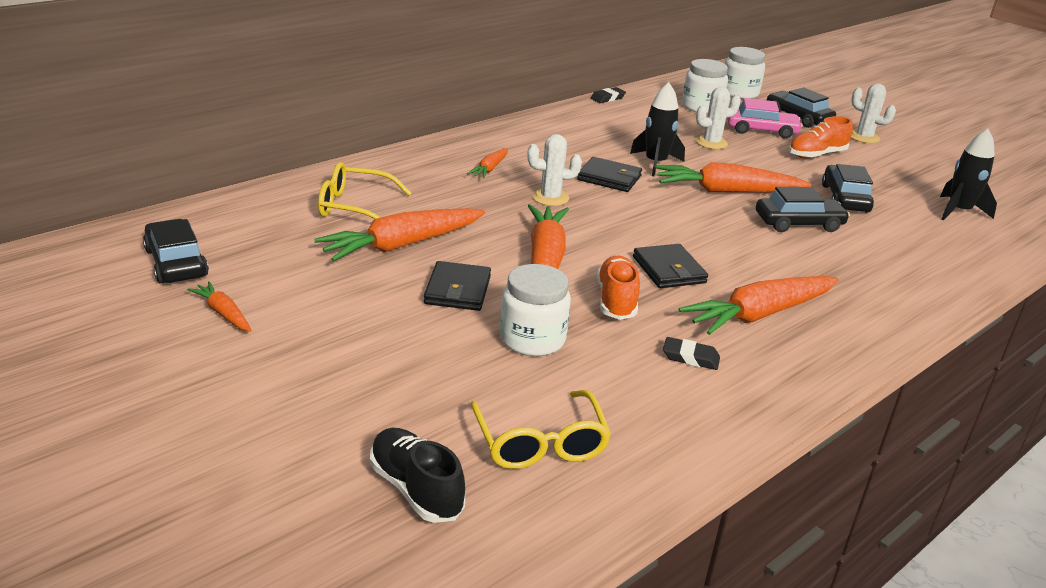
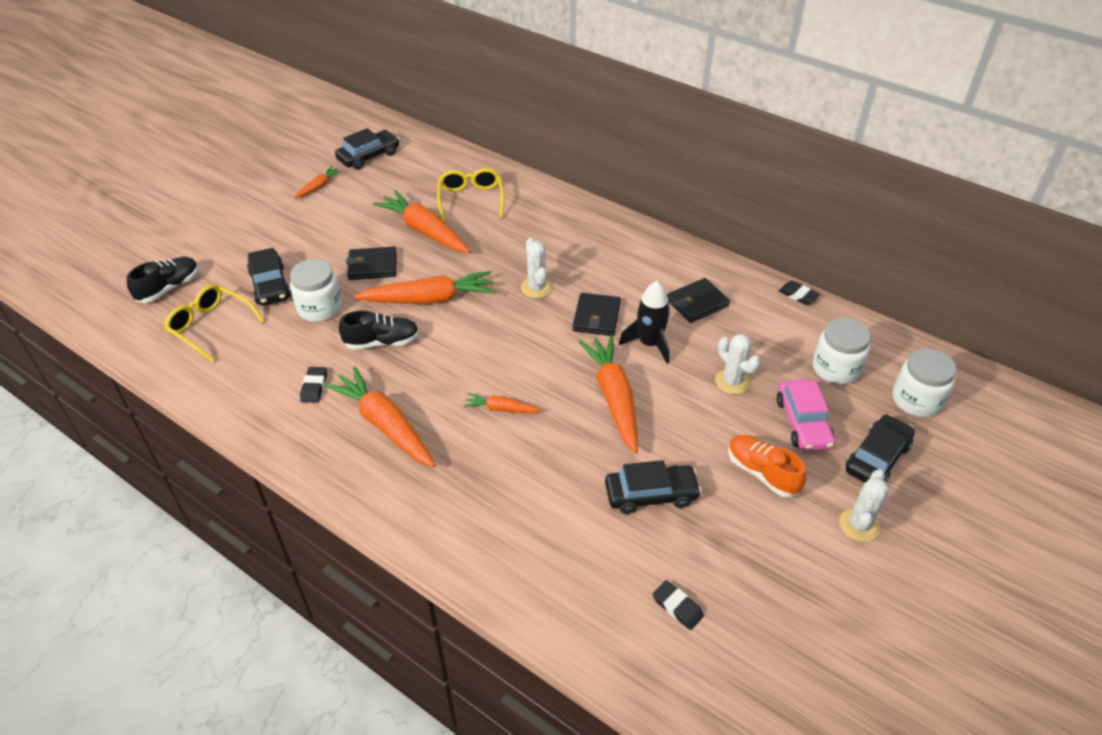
camera: 80 degrees right, 15 degrees up
(490, 169) = (573, 248): orange carrot -> orange carrot (501, 409)
(540, 443) = (211, 326): yellow glasses -> yellow glasses turned 60 degrees clockwise
(616, 300) = (382, 342): orange shoe -> black shoe
(669, 270) = (439, 367): black wallet -> black wallet (697, 303)
(798, 223) = (568, 453): black car -> black car (270, 285)
(958, 211) = (677, 607): black rocket -> black eraser

